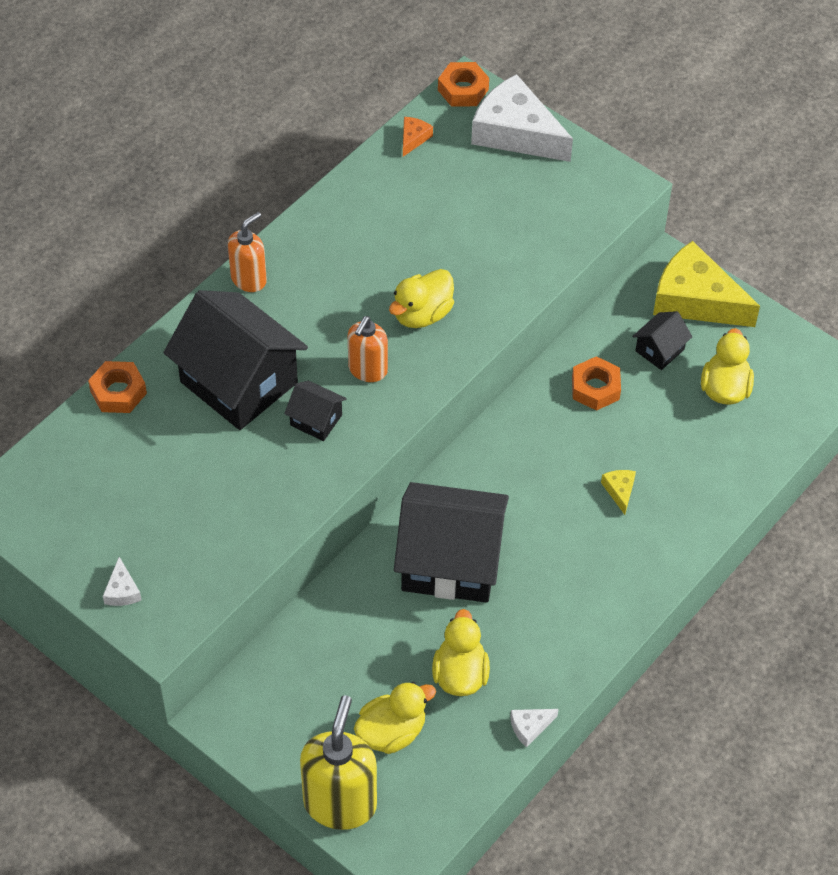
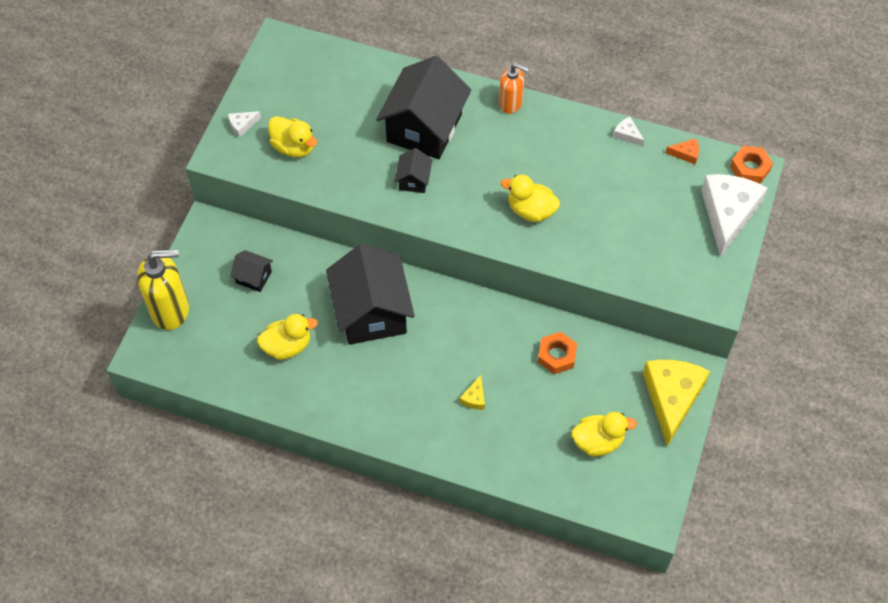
camera: 70 degrees right, 5 degrees up
(118, 392) = (387, 69): orange nut -> none
(367, 370) = (468, 195): orange soap dispenser -> none
(391, 732) = (230, 321): yellow duck -> yellow duck (293, 147)
(530, 727) = (262, 400): white cheese -> white cheese (627, 135)
(619, 491) = (474, 398): yellow cheese -> yellow cheese turned 135 degrees clockwise
(659, 350) = (612, 387): black house -> black house (253, 277)

